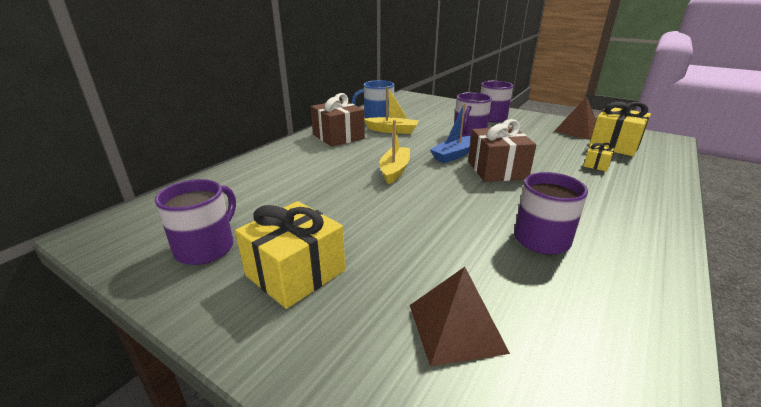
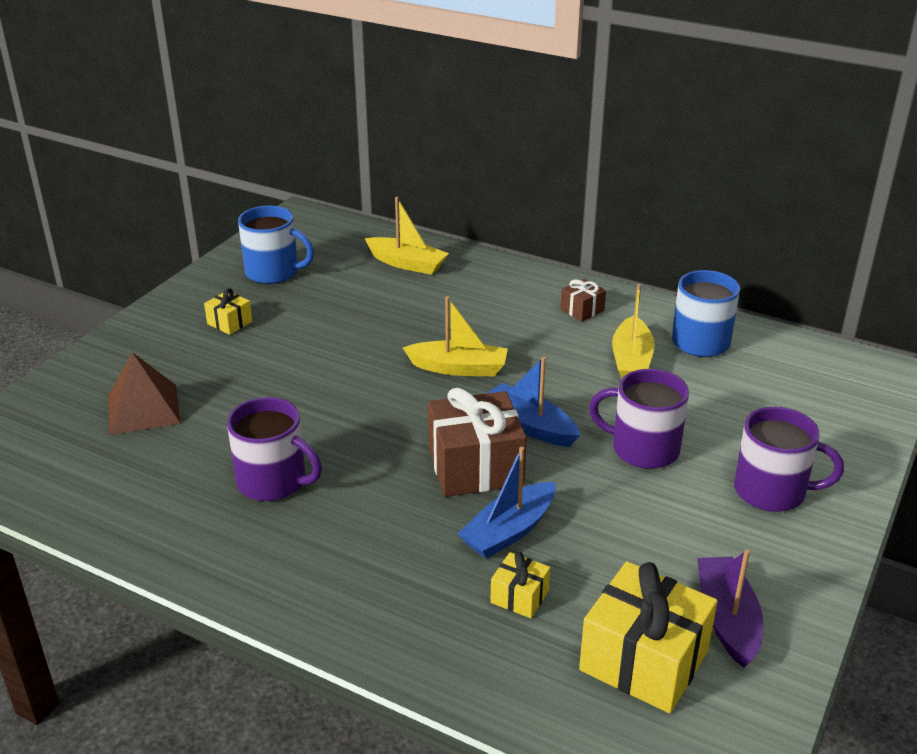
camera: 85 degrees right, 5 degrees up
(206, 247) = (273, 272): purple mug -> blue mug
(243, 183) = (407, 264): none -> yellow boat
(295, 273) = (229, 323): yellow gift -> yellow gift, size x0.48
(338, 137) = (582, 310): brown gift -> brown gift, size x0.48
(548, 164) = (509, 531): none -> blue boat
(577, 131) = (726, 619): brown pyramid -> purple boat

